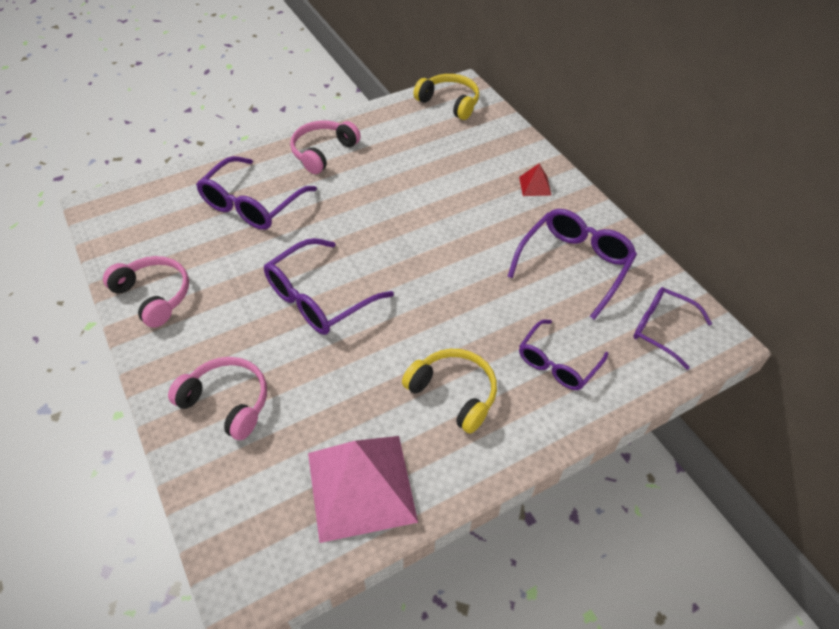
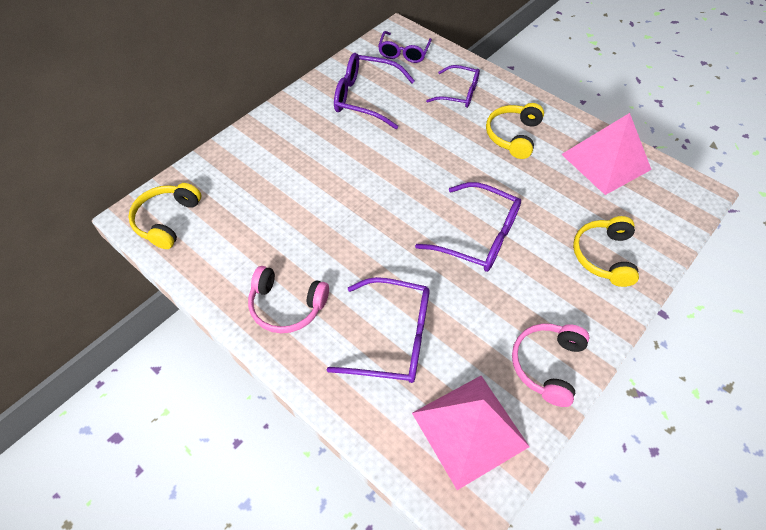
camera: 110 degrees left, 5 degrees up
(145, 226) = (469, 429): none -> pink pyramid
(227, 402) = (603, 256): pink headphones -> yellow headphones
(535, 186) = (282, 133): red pyramid -> none

